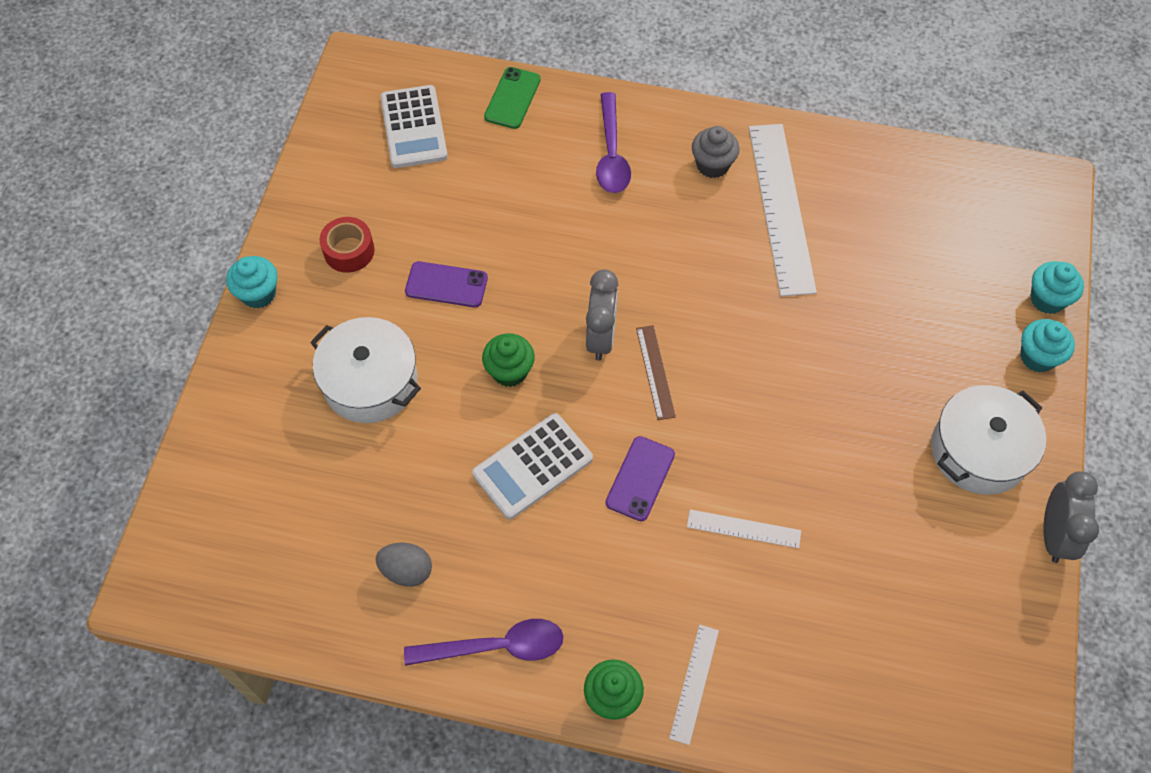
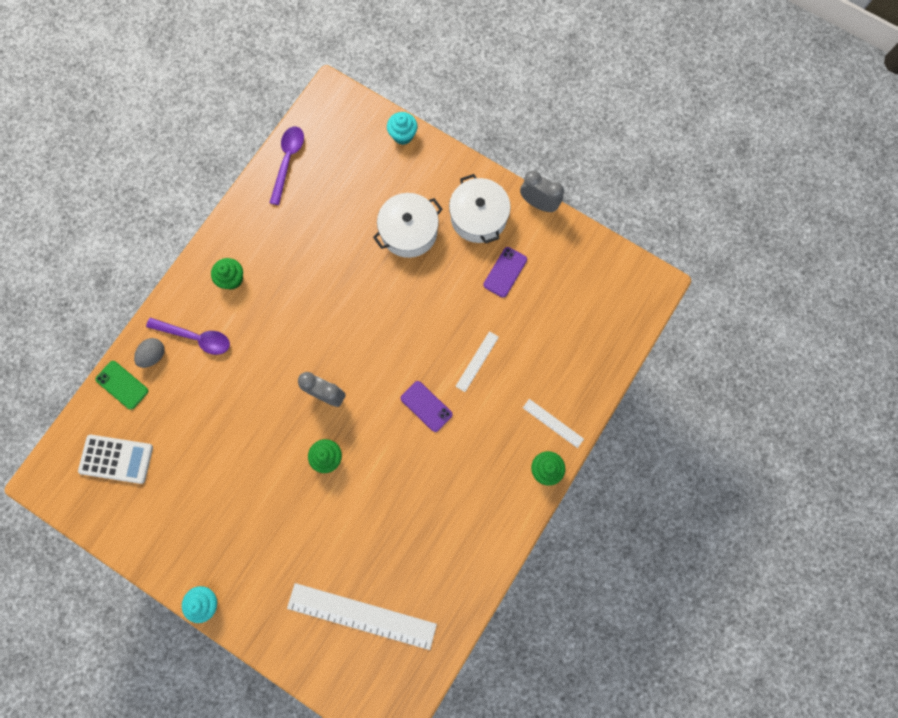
camera: 70 degrees left, 15 degrees up
(349, 251) = (198, 532): red tape -> none
(370, 382) = (301, 546): white pot -> white pot (409, 231)
(407, 571) = (433, 561): grey egg -> grey egg (154, 355)
(446, 285) = (250, 476): purple phone -> purple phone (505, 272)
(496, 647) = (496, 523): purple spoon -> purple spoon (288, 161)
(532, 466) = (395, 465): white calculator -> none
(655, 372) = (362, 371): brown ruler -> none
(712, 165) = (232, 279): grey cupcake -> green cupcake
(781, 207) = (281, 251): white ruler -> white ruler (362, 615)
(1037, 357) = (436, 159): turquoise cupcake -> none

